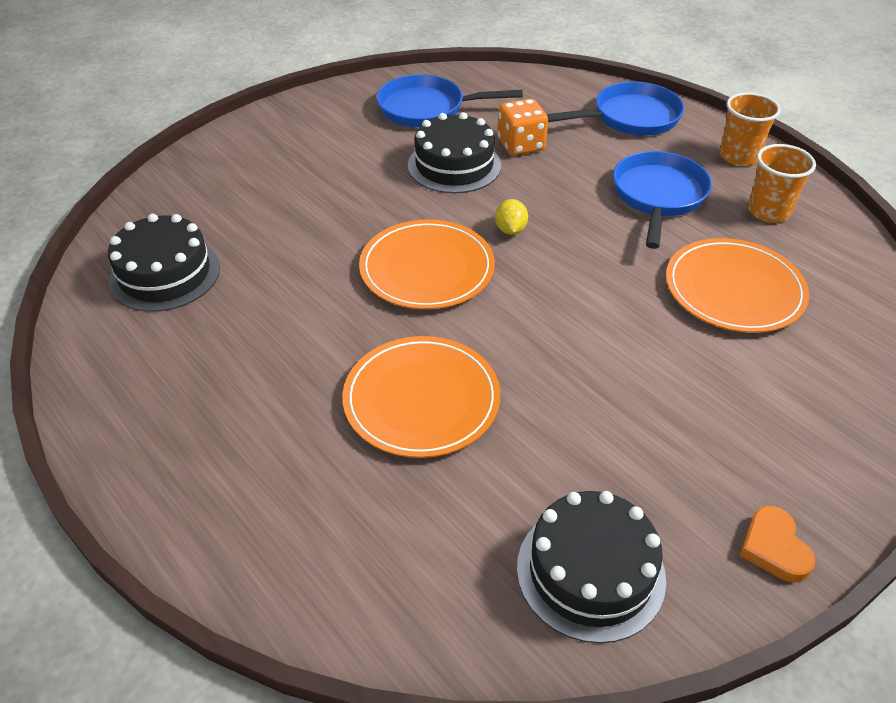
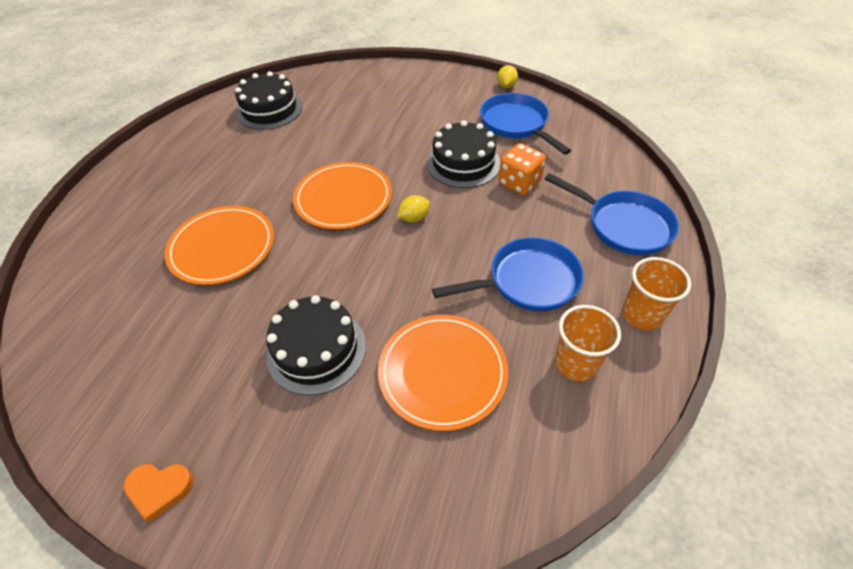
camera: 60 degrees right, 5 degrees up
(353, 87) = (506, 86): none -> yellow lemon
(590, 572) = (108, 384): black cake -> black cake (316, 350)
(774, 548) = (160, 489): orange heart -> orange heart turned 135 degrees counterclockwise

